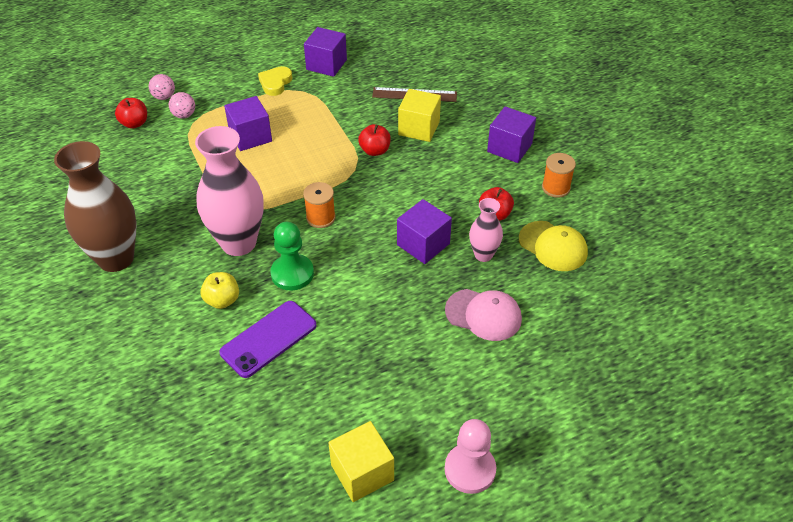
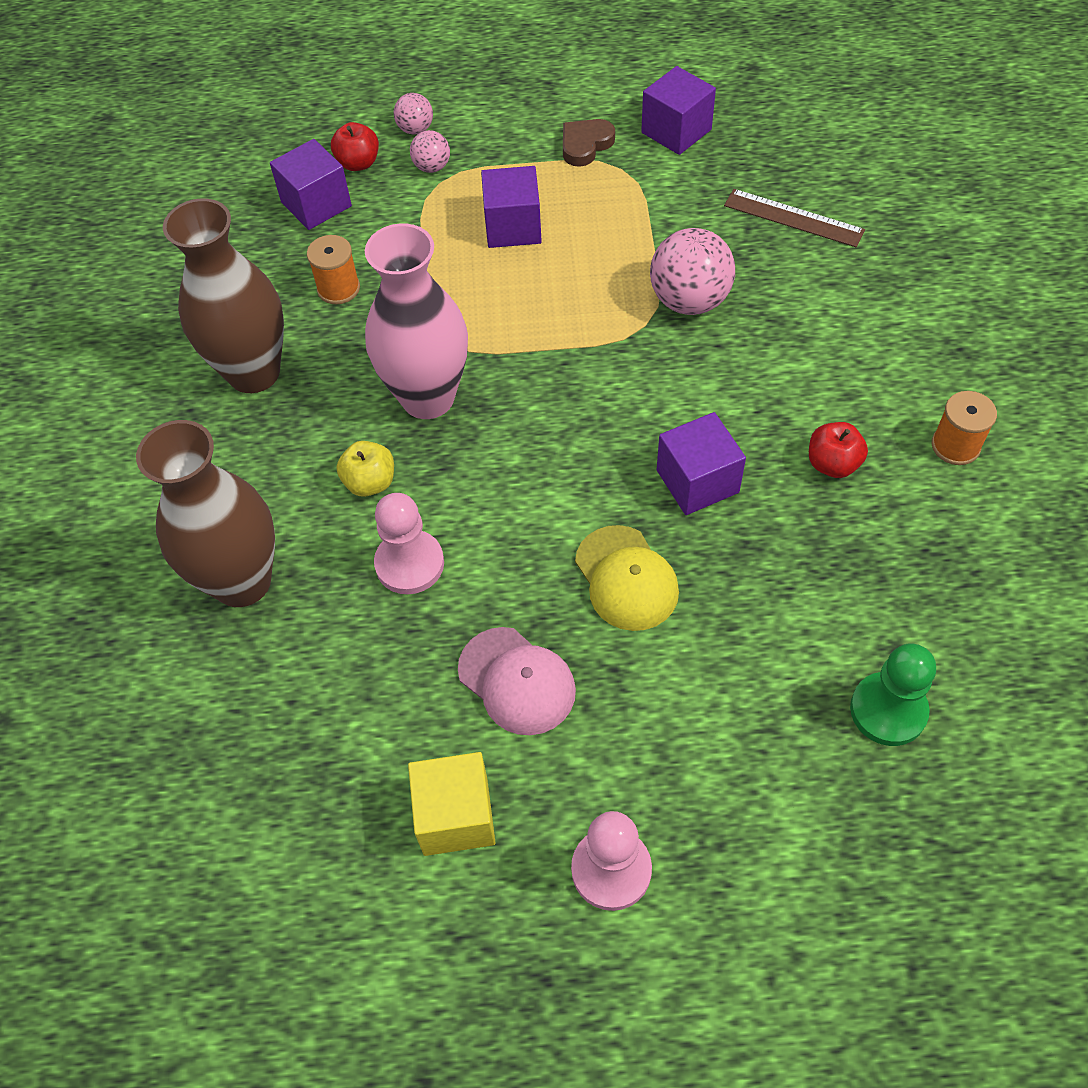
camera: 25 degrees right, 10 degrees up
(161, 382) = (242, 581): none -> brown vase
(268, 339) = (409, 564): purple phone -> pink pawn
(275, 83) = (585, 145): yellow heart -> brown heart
(292, 273) = (483, 470): green pawn -> green pawn (888, 710)
(320, 217) = (561, 391): orange spool -> orange spool (338, 288)
(375, 151) = (689, 300): red apple -> pink ball
(419, 128) = (775, 279): yellow cube -> none
(483, 255) = (784, 528): pink vase -> none
(483, 315) = (740, 628): pink cap -> pink cap (517, 681)
(509, 147) = (909, 353): purple cube -> purple cube (316, 204)
(553, 246) = (904, 547): yellow cap -> yellow cap (626, 578)

